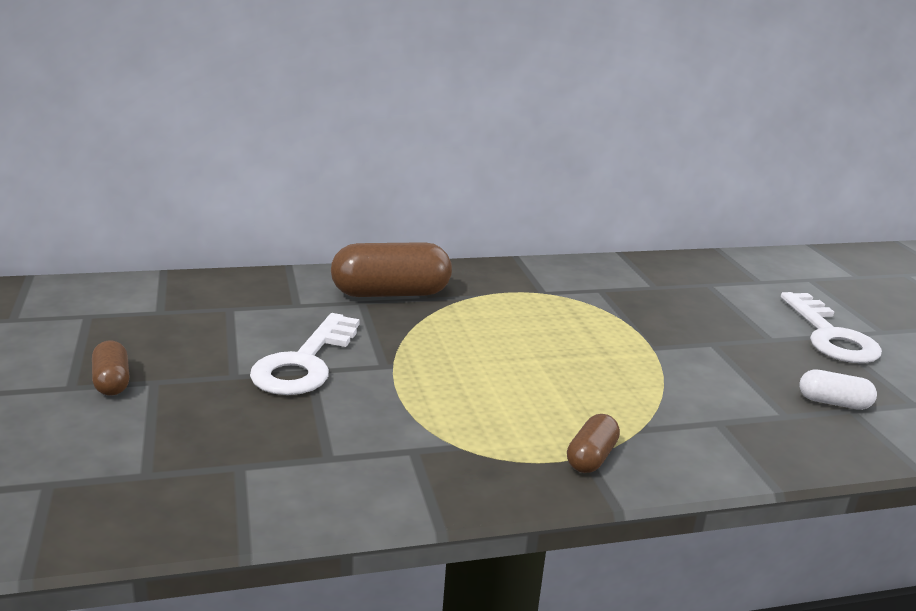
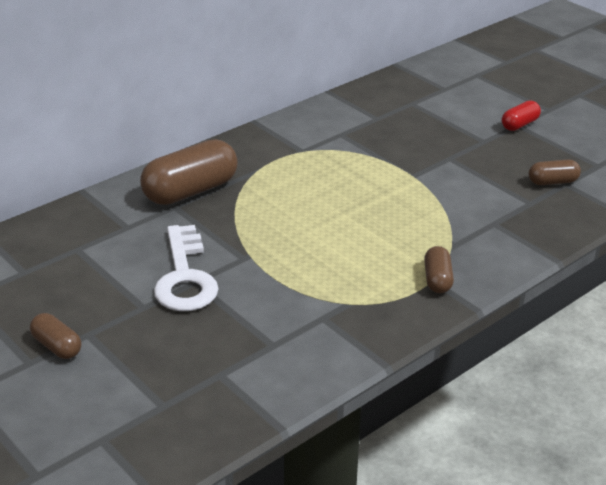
camera: 25 degrees left, 10 degrees up
(830, 336) = (519, 125): white key -> red capsule
(833, 403) = (552, 182): white capsule -> brown capsule

